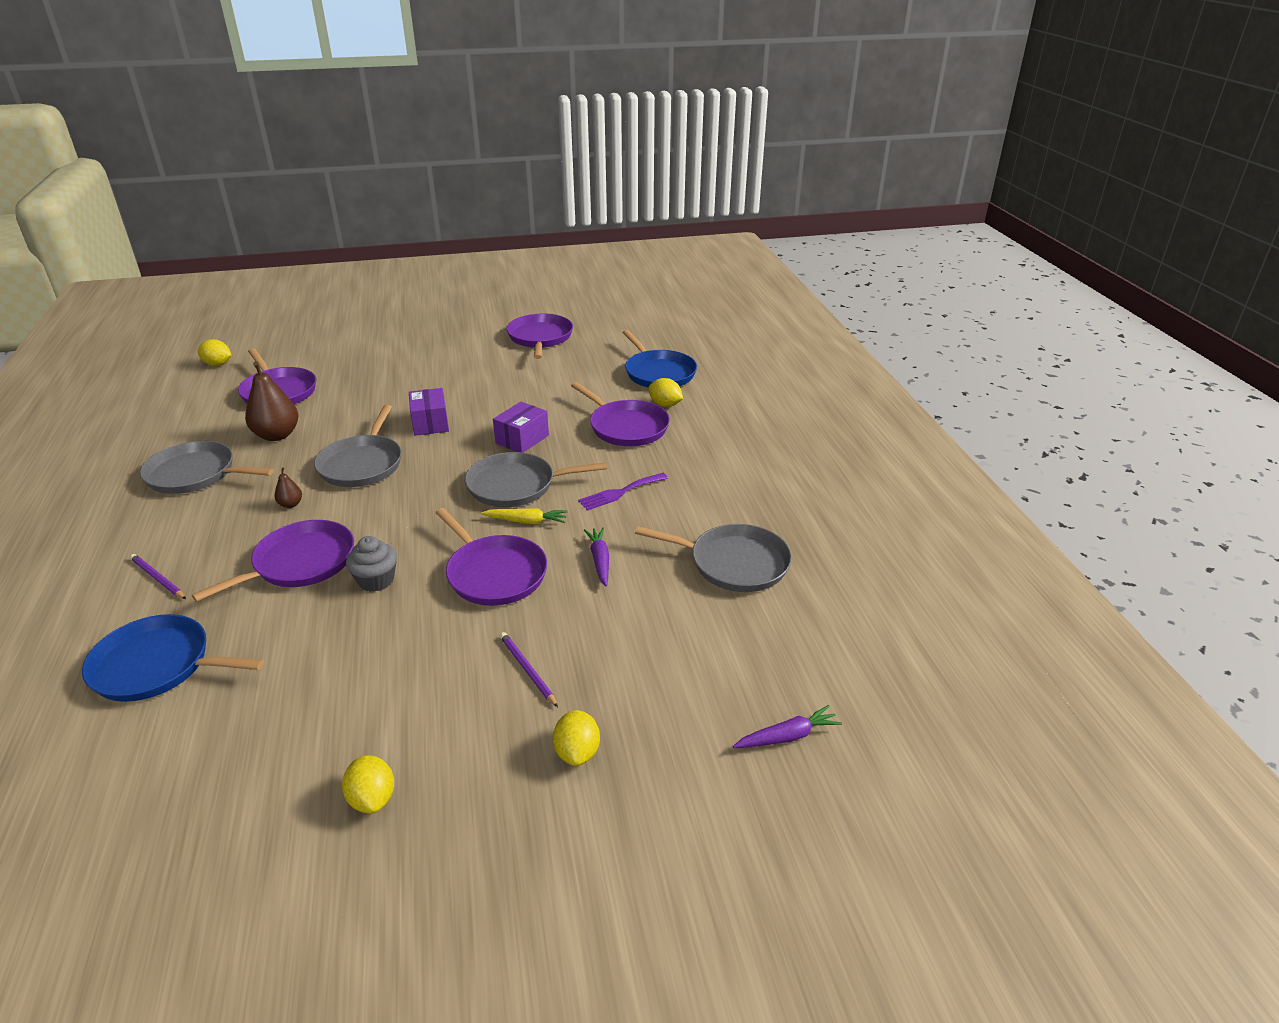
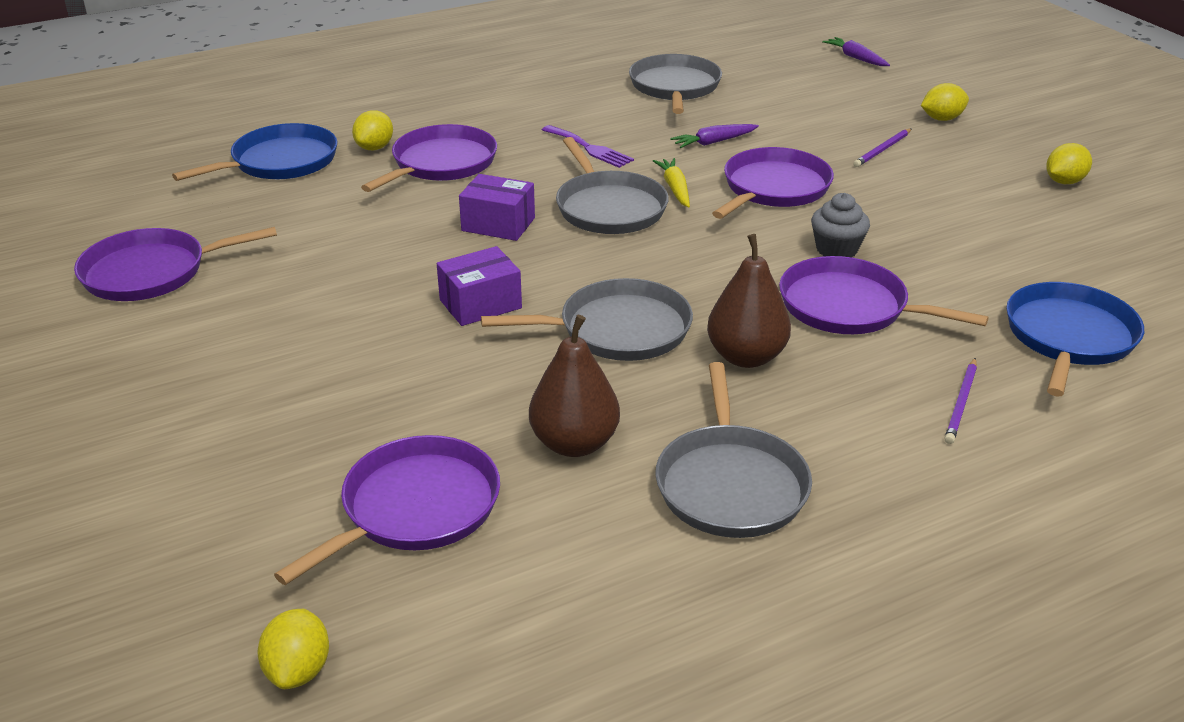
camera: 105 degrees left, 0 degrees up
(157, 666) = (1068, 337): blue pan -> blue pan turned 150 degrees counterclockwise
(291, 504) = (746, 357): brown pear -> brown pear, size x2.12

